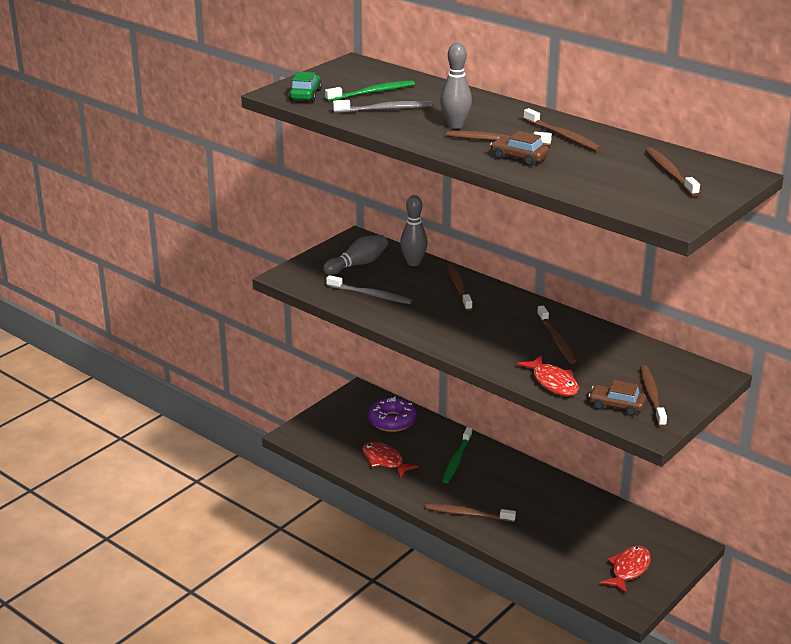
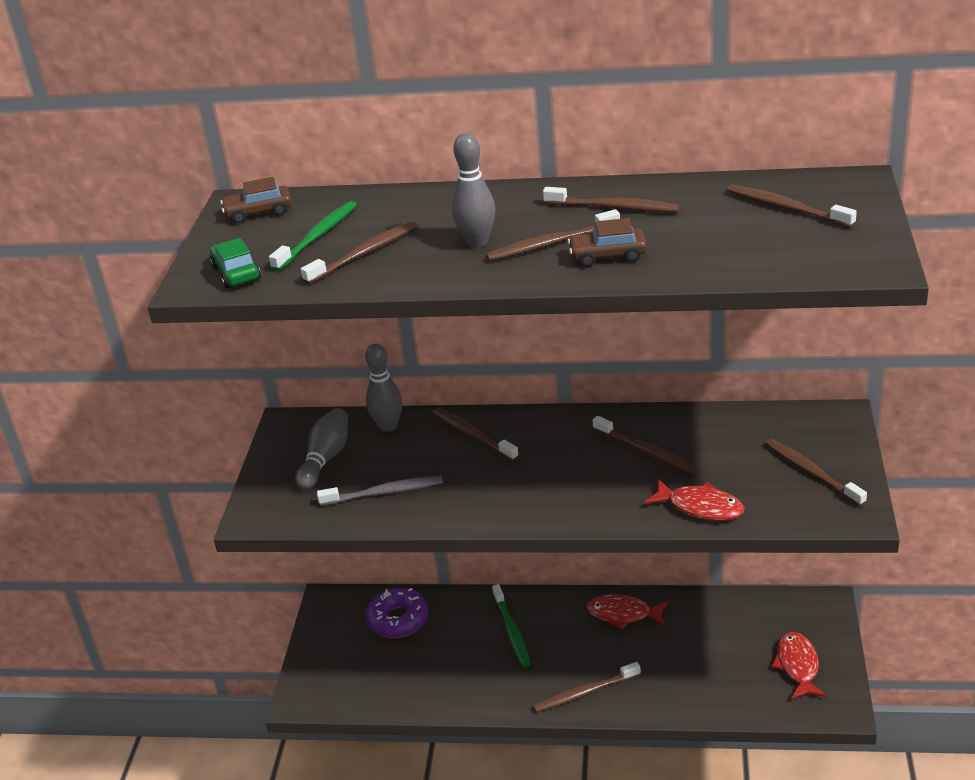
camera: 30 degrees left, 5 degrees up
(384, 461) = (436, 675): red fish -> red fish (623, 614)
(385, 109) = (364, 253): grey toothbrush -> brown toothbrush
(616, 406) = (792, 503): brown car -> brown car (258, 212)

